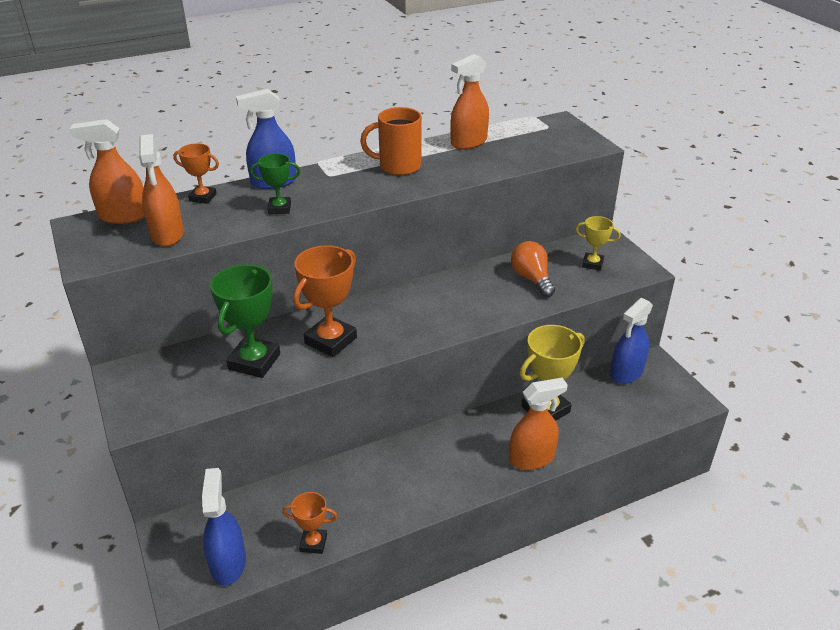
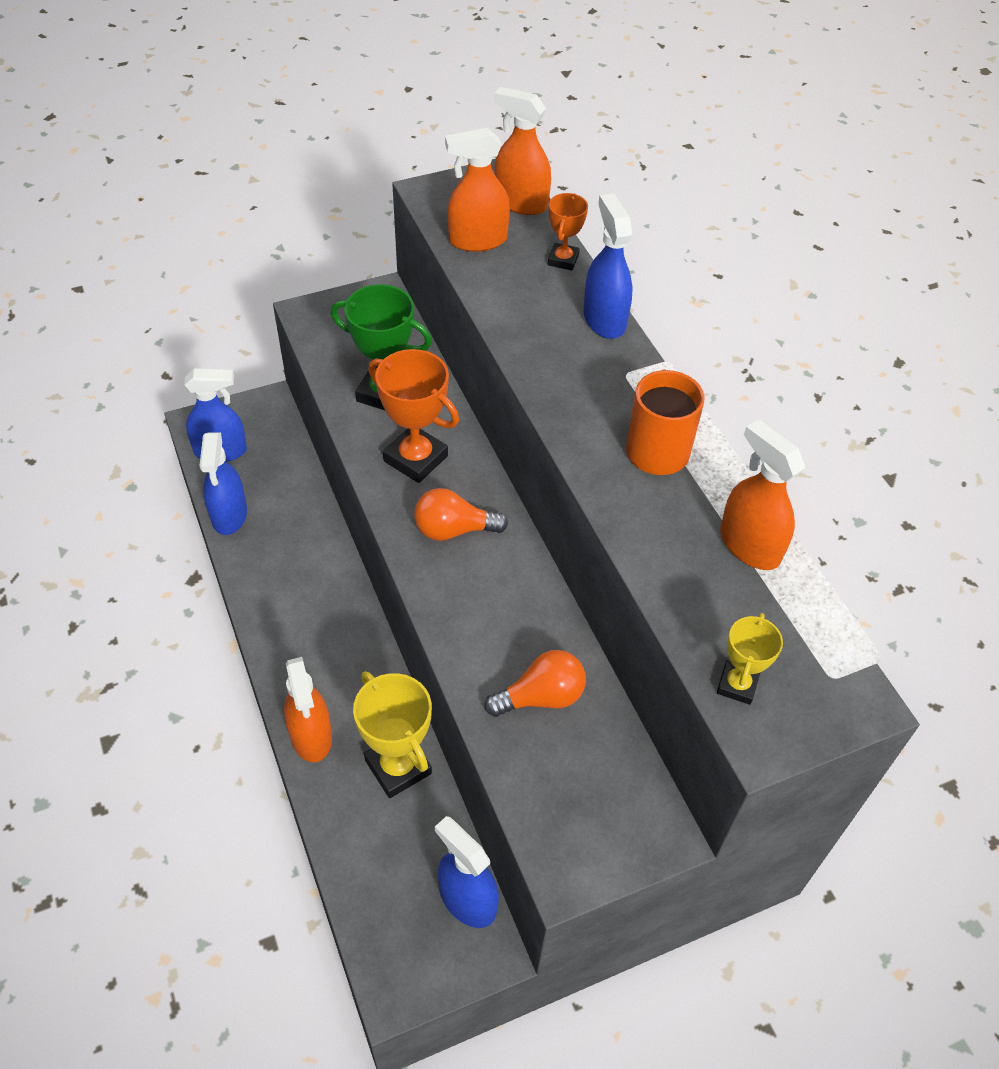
camera: 90 degrees right, 15 degrees up
(123, 216) = (520, 203): orange spray bottle -> orange spray bottle turned 60 degrees counterclockwise
(279, 208) = (534, 328): green trophy -> none
(313, 543) = (229, 515): orange trophy -> blue spray bottle
(401, 318) = (453, 530): none -> orange light bulb
(592, 264) = (583, 795): yellow trophy -> yellow trophy (737, 685)

